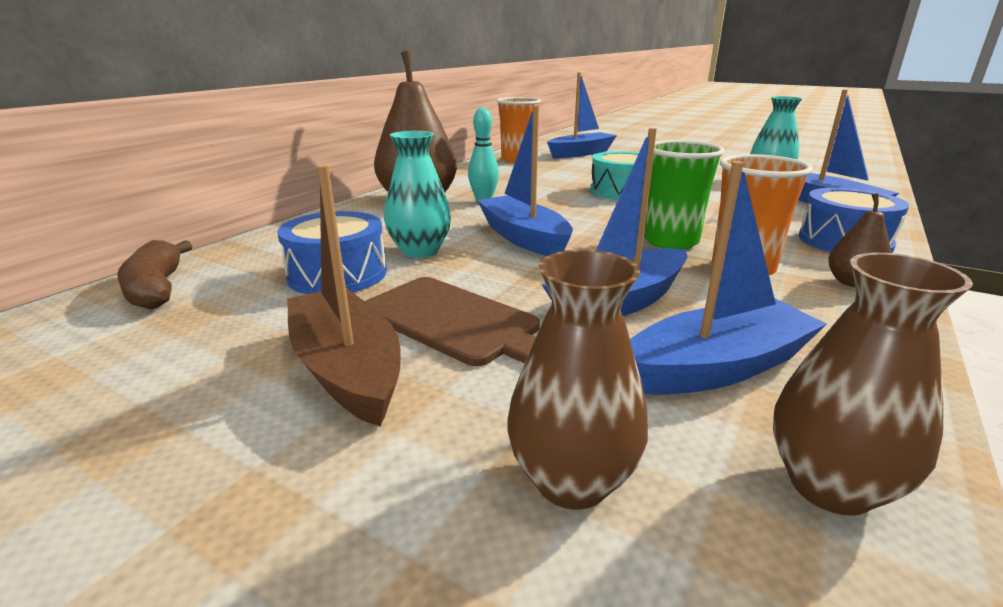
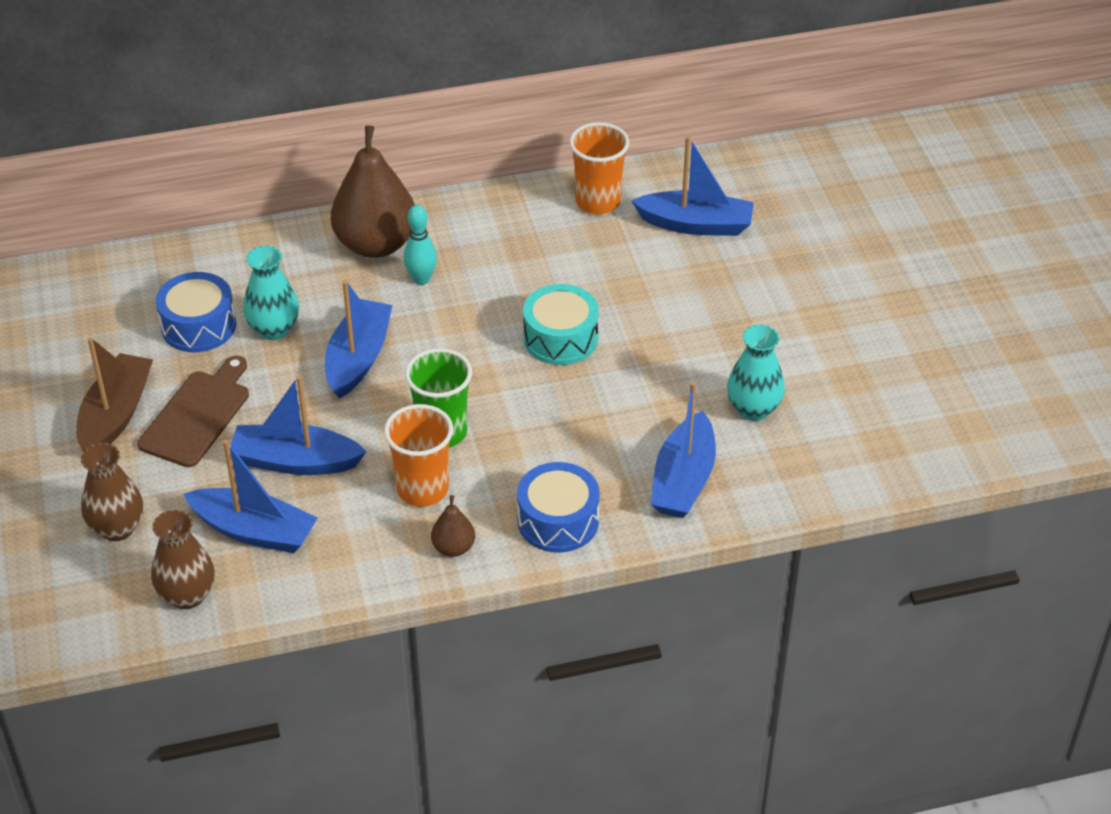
camera: 45 degrees right, 20 degrees up
(157, 289) = (102, 278): brown banana -> none
(455, 322) = (198, 415): brown cutting board -> brown cutting board turned 150 degrees counterclockwise

